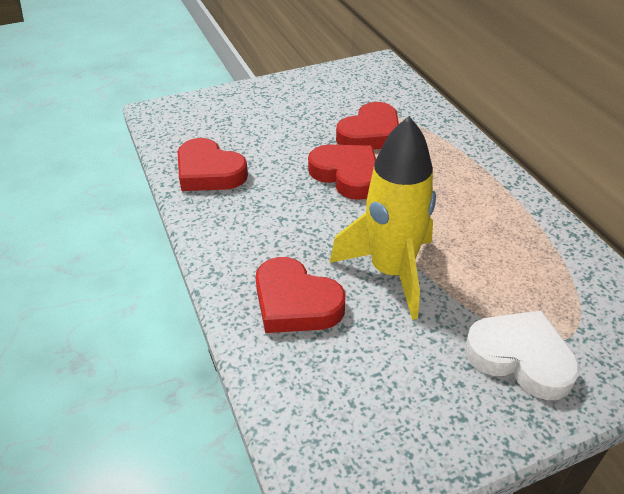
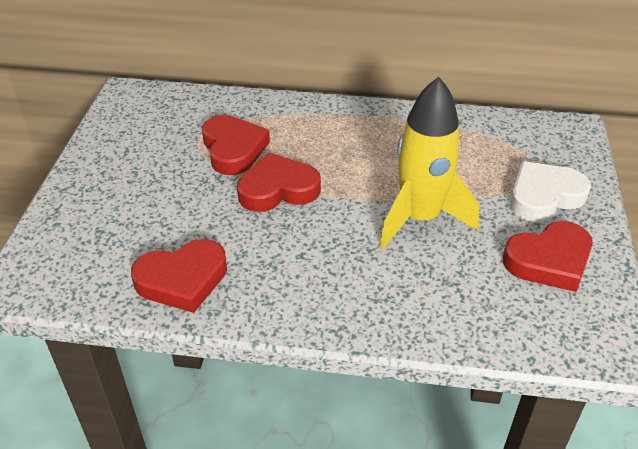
camera: 60 degrees left, 0 degrees up
(295, 302) = (416, 289): red heart -> red heart (549, 261)

